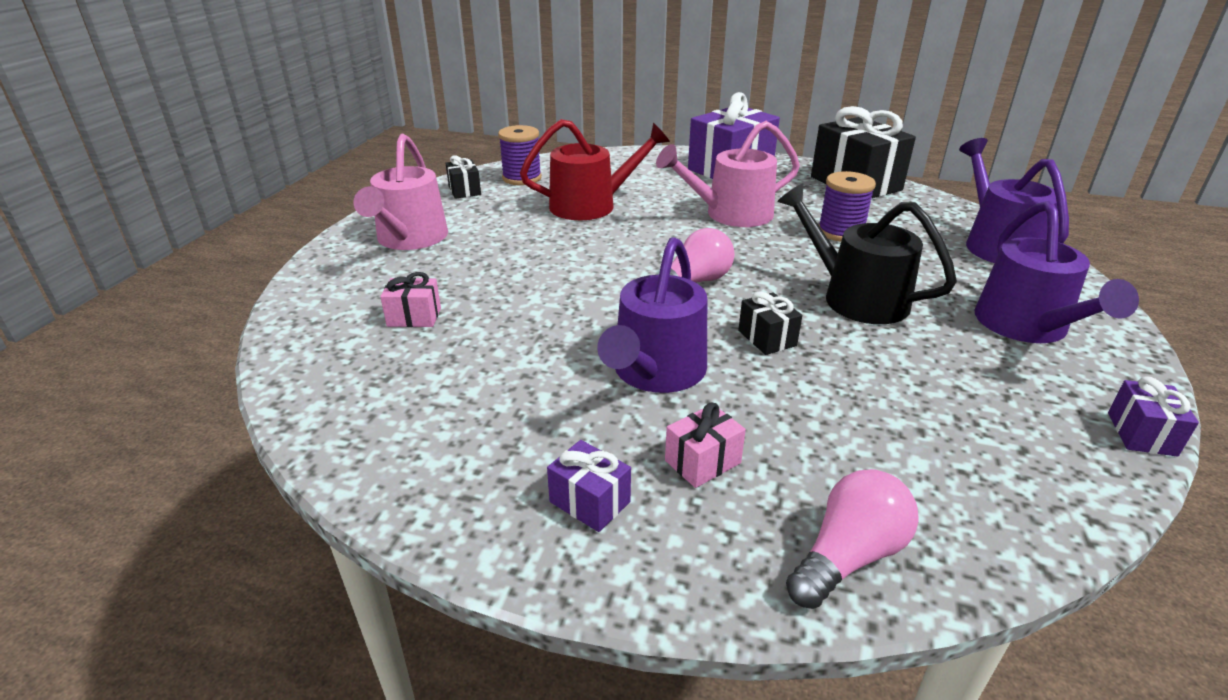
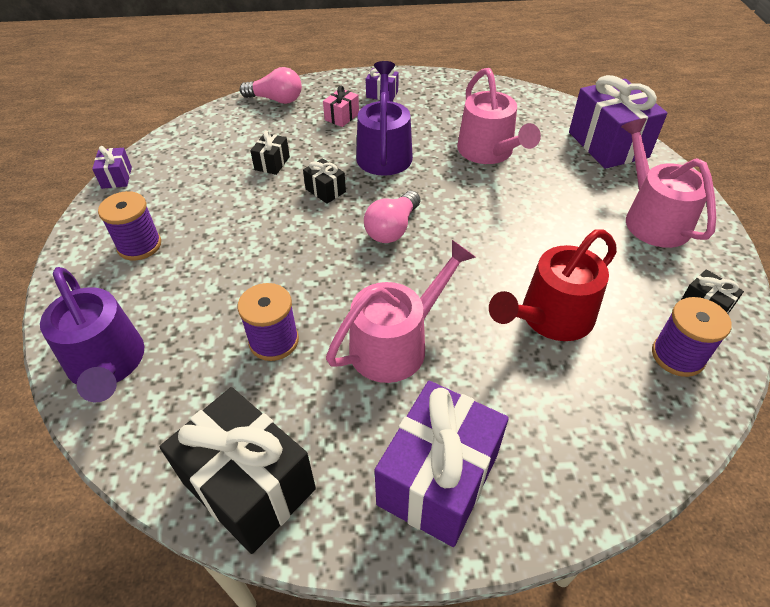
camera: 160 degrees right, 15 degrees up
(330, 310) = (608, 144): none -> purple gift
(414, 317) = (553, 152): pink gift -> none
(499, 337) = (488, 152): none -> pink watering can
(848, 556) = (276, 100): pink light bulb -> pink light bulb turned 105 degrees counterclockwise
(850, 396) = (272, 163): none -> black gift
(856, 297) = (264, 244): black watering can -> none
(1026, 326) = (139, 245): purple watering can -> purple spool

